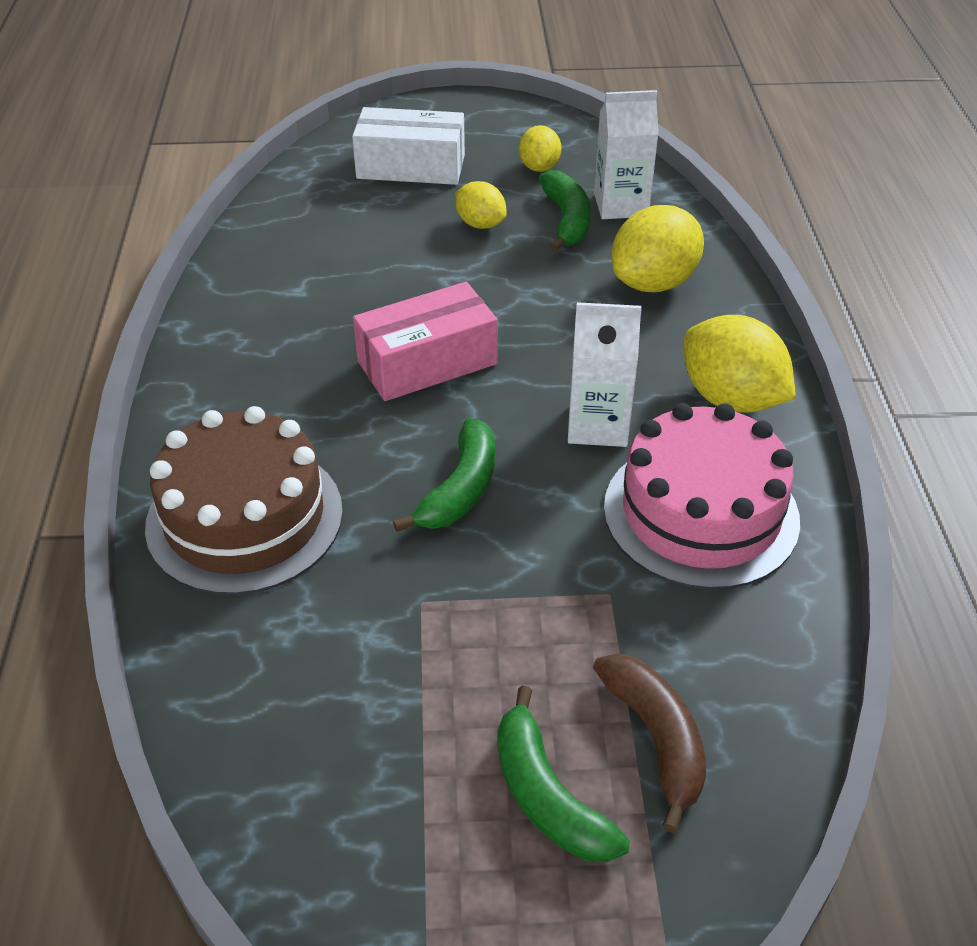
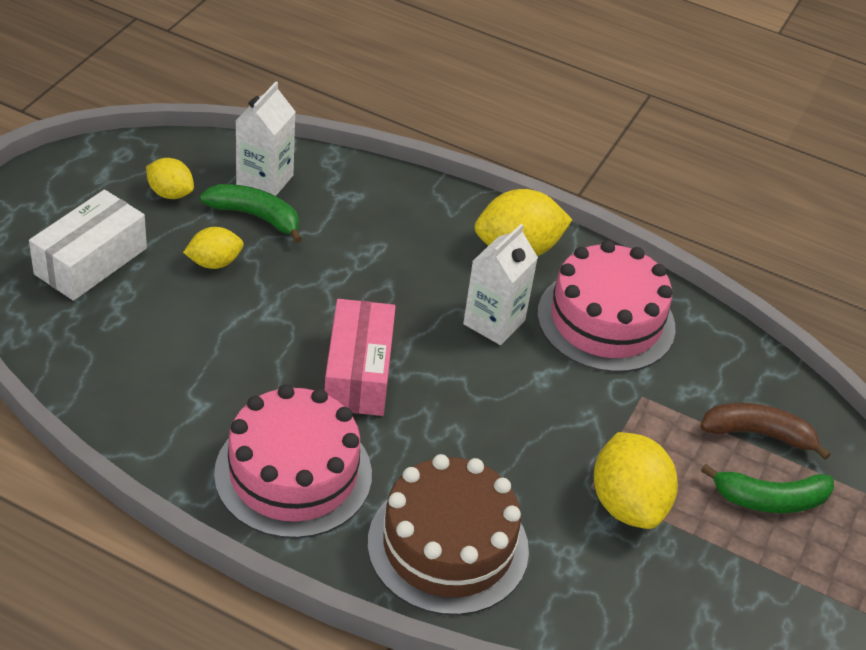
camera: 65 degrees left, 0 degrees up
(259, 376) = (293, 474): none -> pink cake
(460, 489) = (504, 419): green banana -> none
(653, 283) = (371, 216): yellow lemon -> yellow lemon (627, 504)

